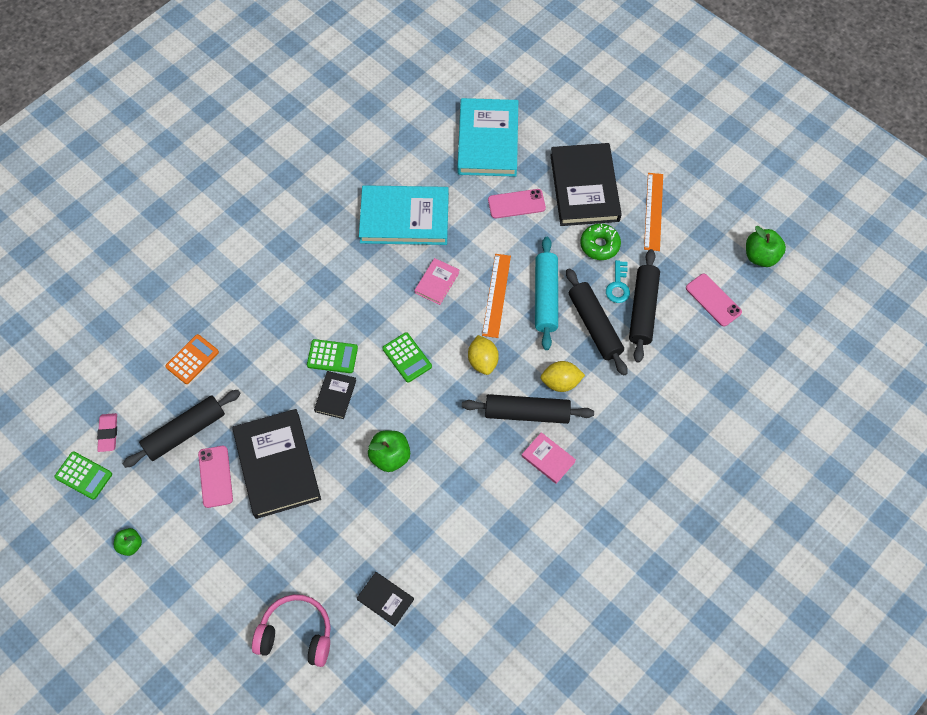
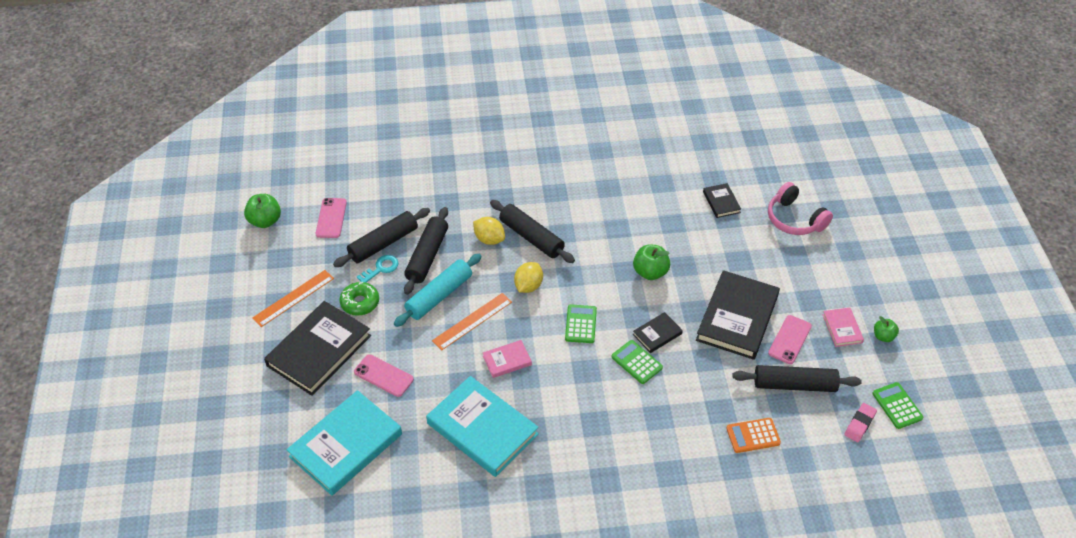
camera: 140 degrees left, 15 degrees down
(548, 459) = (545, 205): pink book -> pink book (842, 328)

